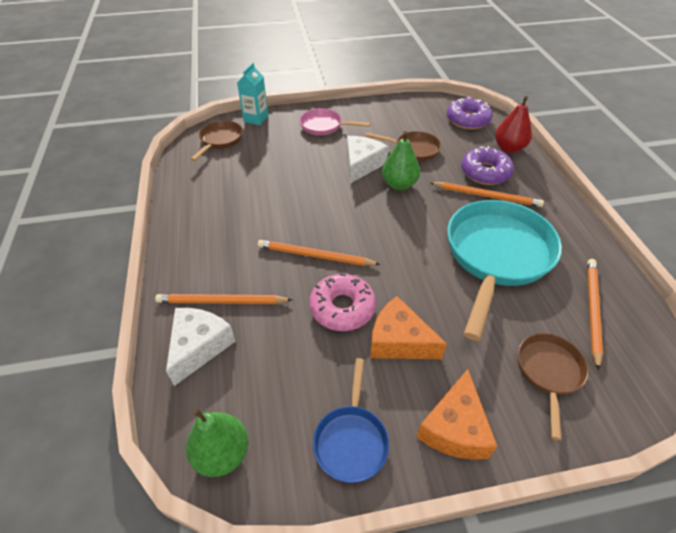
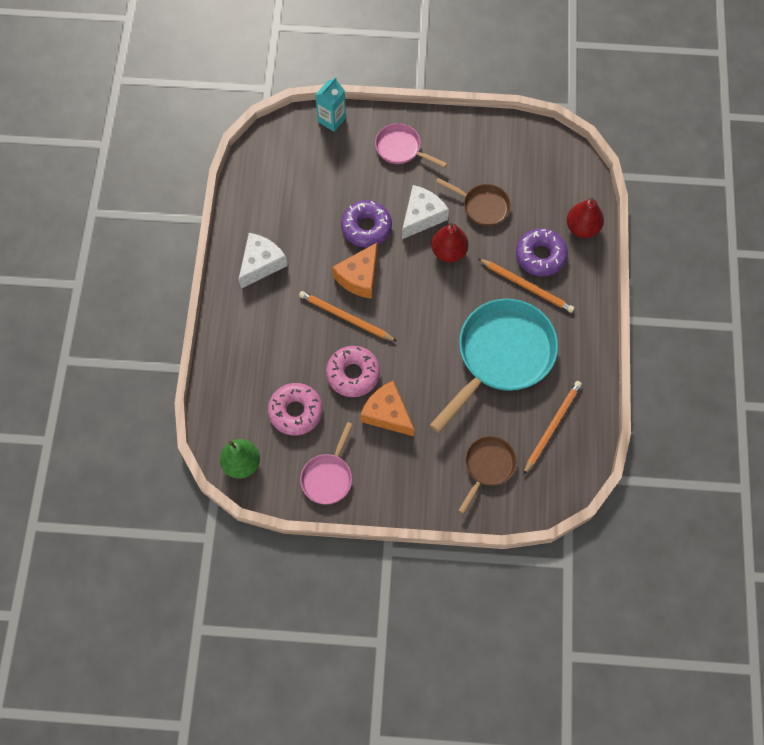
camera: 15 degrees right, 20 degrees up
(199, 346) = (237, 380): white cheese -> white cheese (261, 264)
(220, 140) = (288, 147): brown pan -> none
(221, 301) = (259, 344): orange pencil -> none
(283, 365) = (295, 411): none -> pink donut
(351, 440) = (328, 477): blue pan -> pink pan
(399, 184) = (448, 252): green pear -> red pear
(454, 428) = (401, 487): orange cheese -> orange cheese (359, 277)
(467, 120) = (560, 174): purple donut -> purple donut (366, 227)

